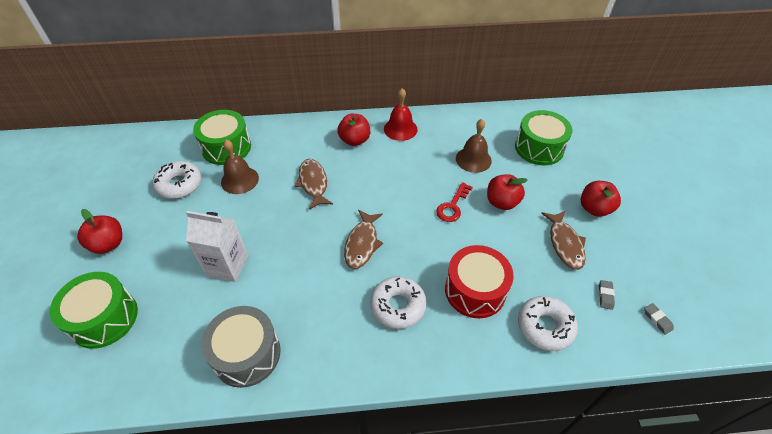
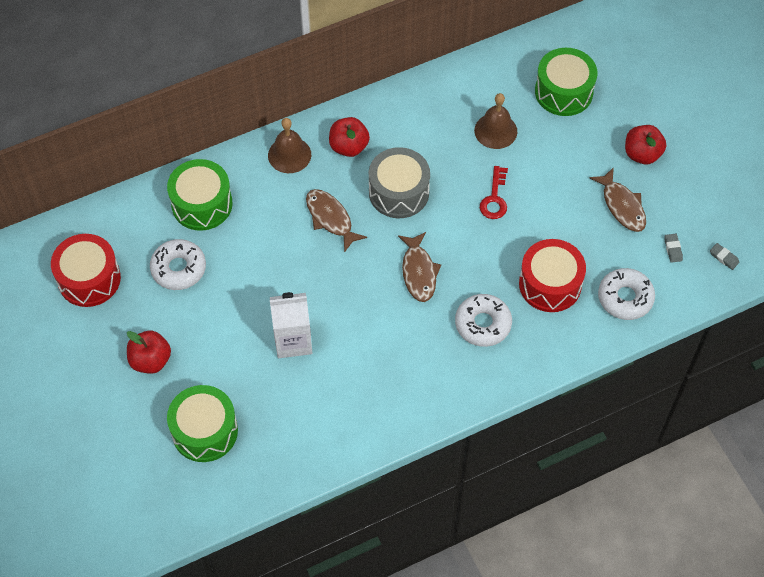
camera: 20 degrees left, 10 degrees up
(113, 172) = (89, 279): none -> red drum
(240, 180) = (244, 241): brown bell -> brown bell (289, 155)
(247, 354) = (364, 415): grey drum -> grey drum (399, 192)
(400, 129) = (395, 113): red bell -> none
(502, 202) = (544, 177): red apple -> none

